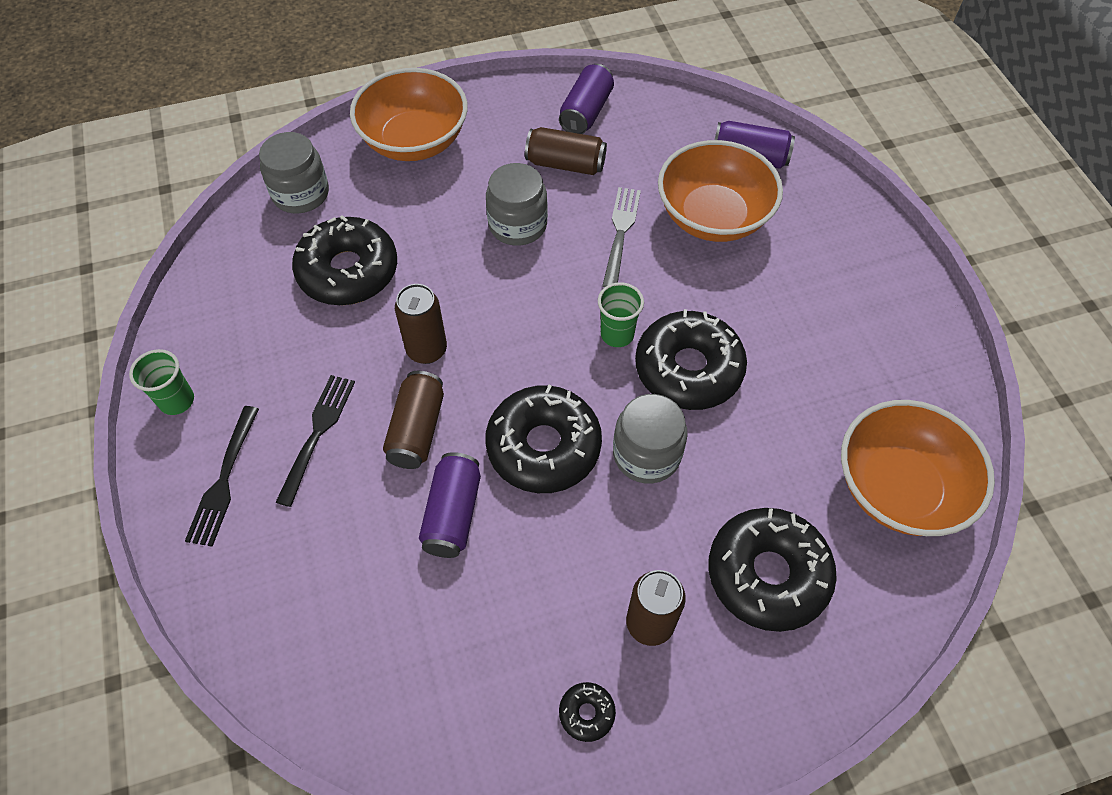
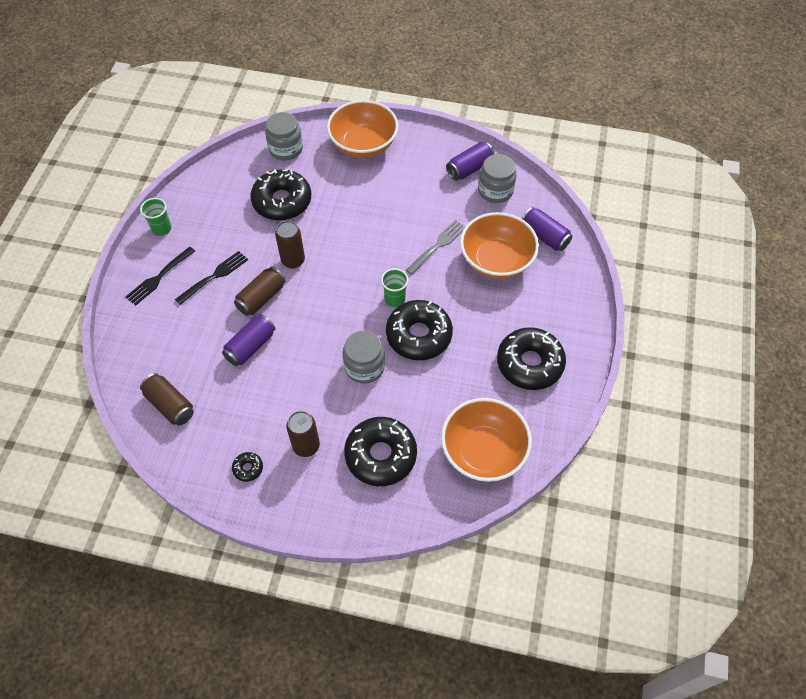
camera: 30 degrees right, 0 degrees up
(518, 225) = (385, 216): grey jar -> grey jar (495, 191)
(543, 447) = (316, 337): black donut -> black donut (529, 363)
(565, 164) = (436, 193): brown can -> brown can (170, 405)

